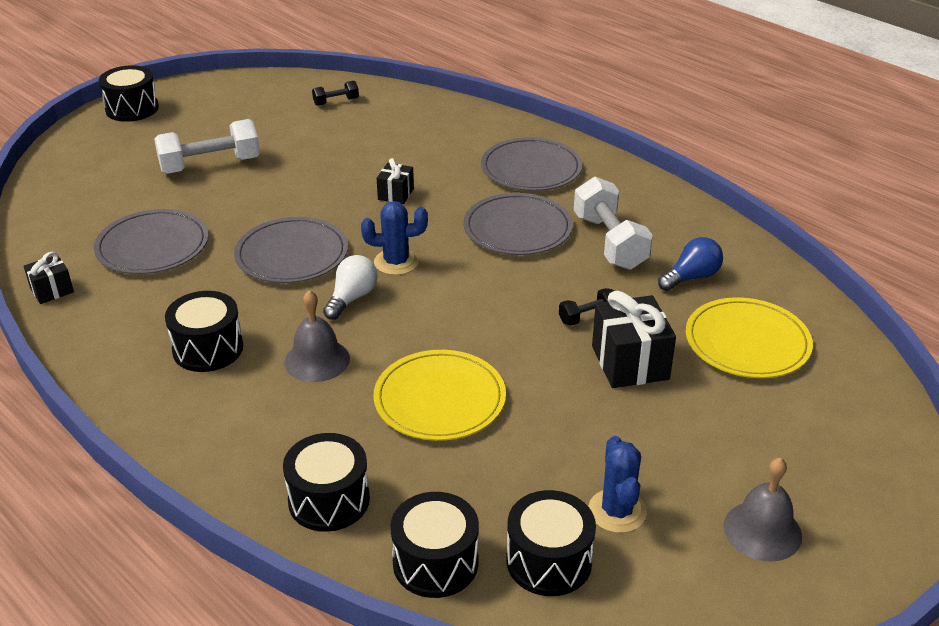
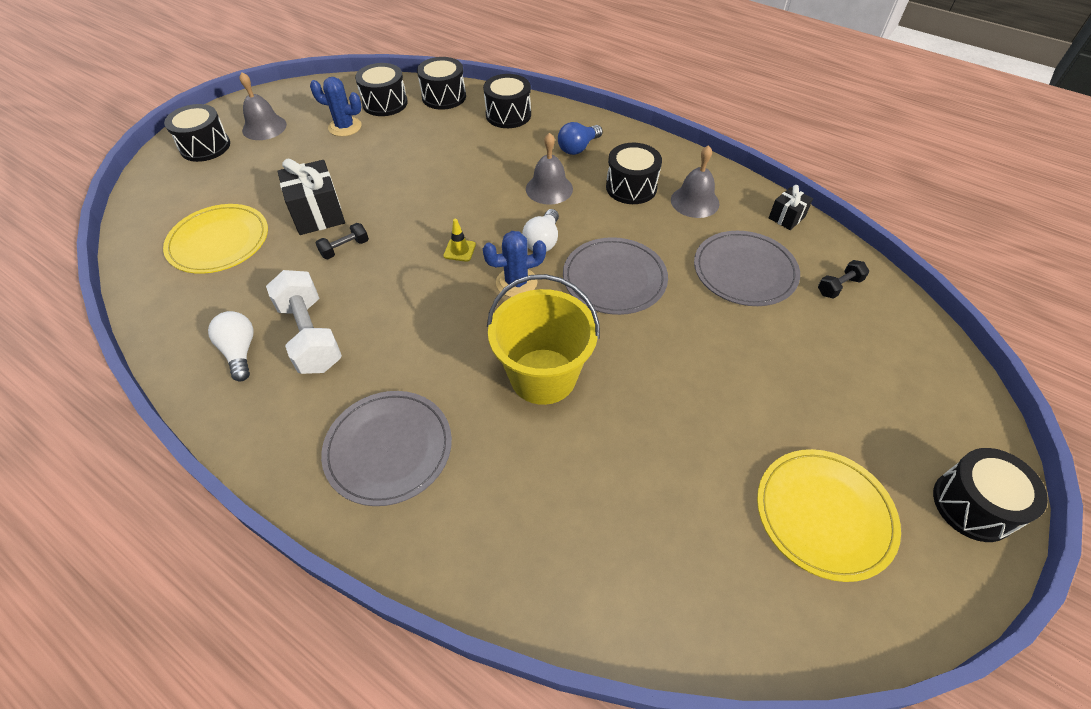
camera: 170 degrees right, 15 degrees up
(142, 321) = (694, 201): none -> grey bell
(210, 165) = (776, 395): white dumbbell -> none
(336, 102) = (697, 579): black dumbbell -> black dumbbell (839, 286)
(396, 194) = (543, 376): black gift -> yellow bucket
(439, 399) = (455, 173): yellow plate -> yellow plate (824, 514)
(451, 299) = (459, 250): none -> yellow traffic cone
(517, 228) = (404, 342): grey plate -> none
(617, 511) = (345, 127): blue cactus -> blue cactus turned 60 degrees counterclockwise
(675, 237) = (240, 351): none -> white light bulb
(691, 277) = (241, 301): blue light bulb -> blue light bulb (578, 148)
(848, 500) = (205, 146): none -> black drum

